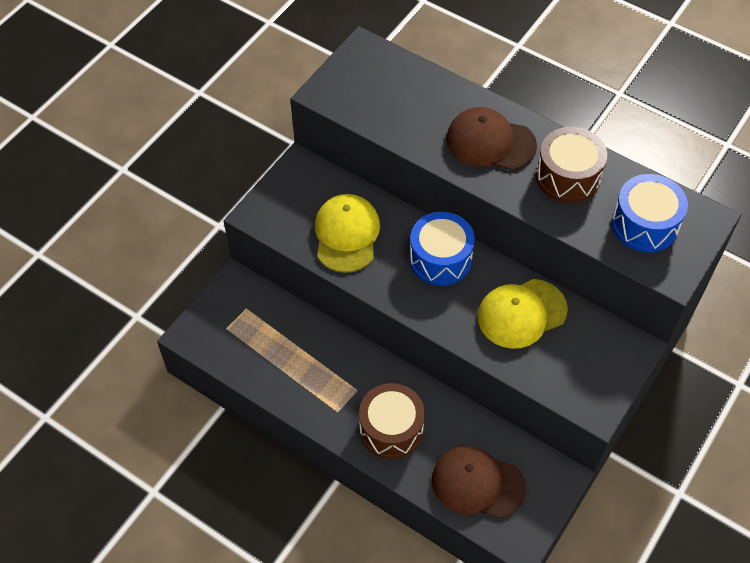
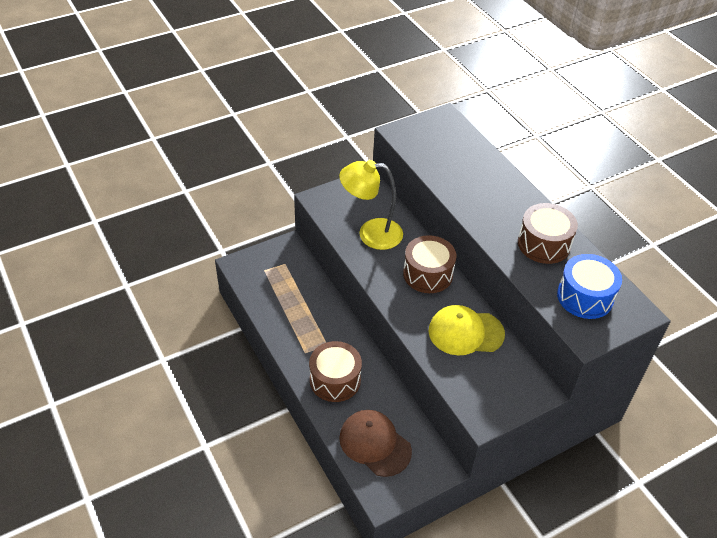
camera: 25 degrees right, 10 degrees down
(346, 235) = (371, 234): yellow cap -> yellow lamp
(440, 259) = (428, 274): blue drum -> brown drum
(490, 142) = (498, 202): brown cap -> none

